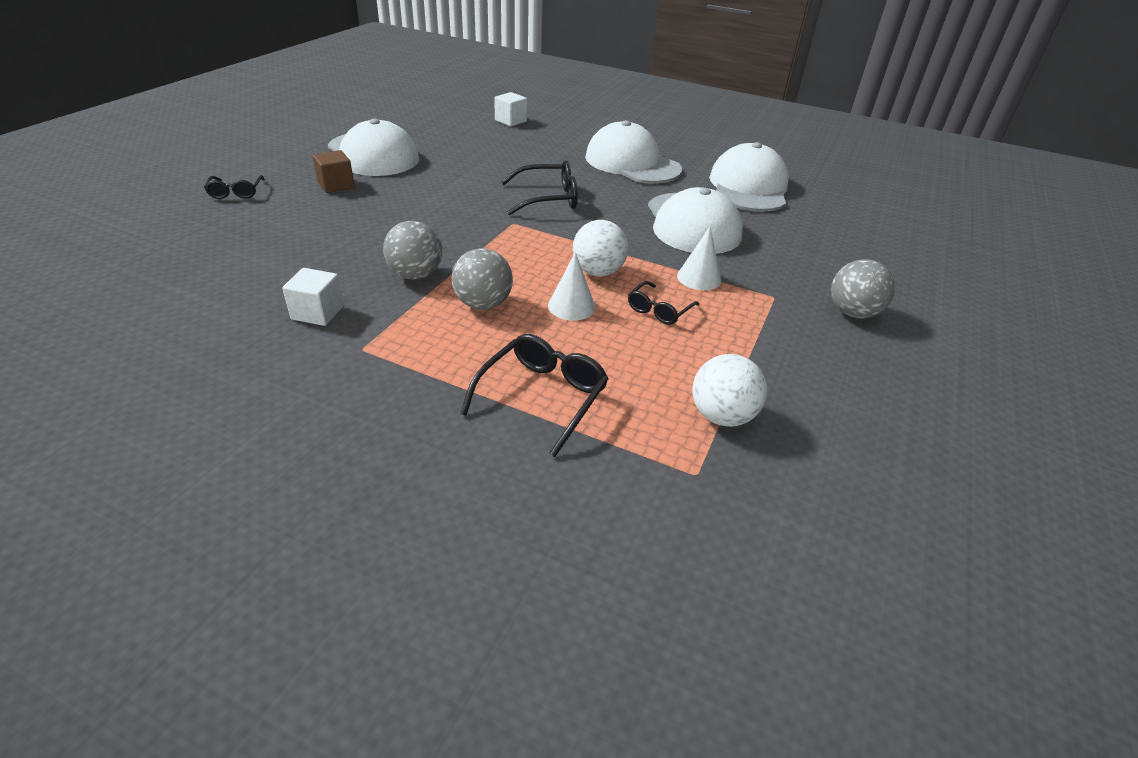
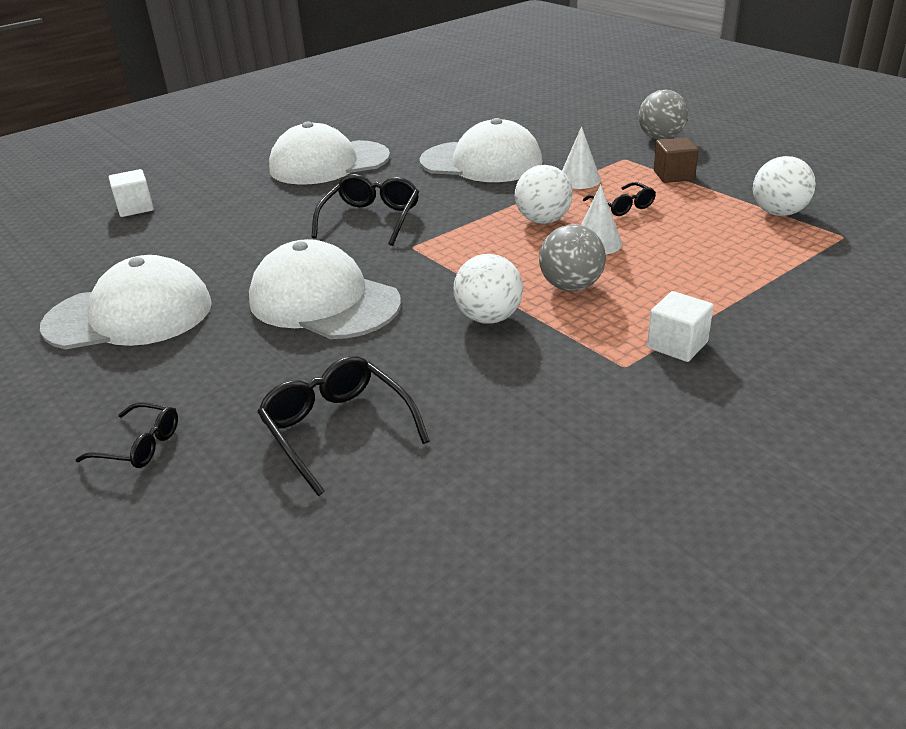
camera: 60 degrees left, 5 degrees down
(317, 312) = (537, 390): white cube -> white cube (677, 345)
(336, 185) = (202, 353): brown cube -> brown cube (673, 175)
(415, 275) = (489, 318): grey ball -> white ball
(542, 397) = (736, 280): black glasses -> black glasses (337, 429)
(748, 187) = (431, 125): white cap -> white cap (324, 301)

